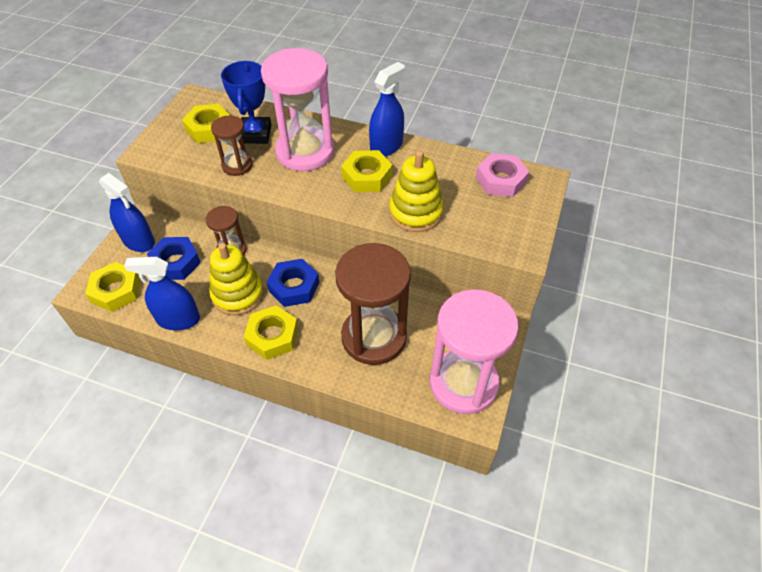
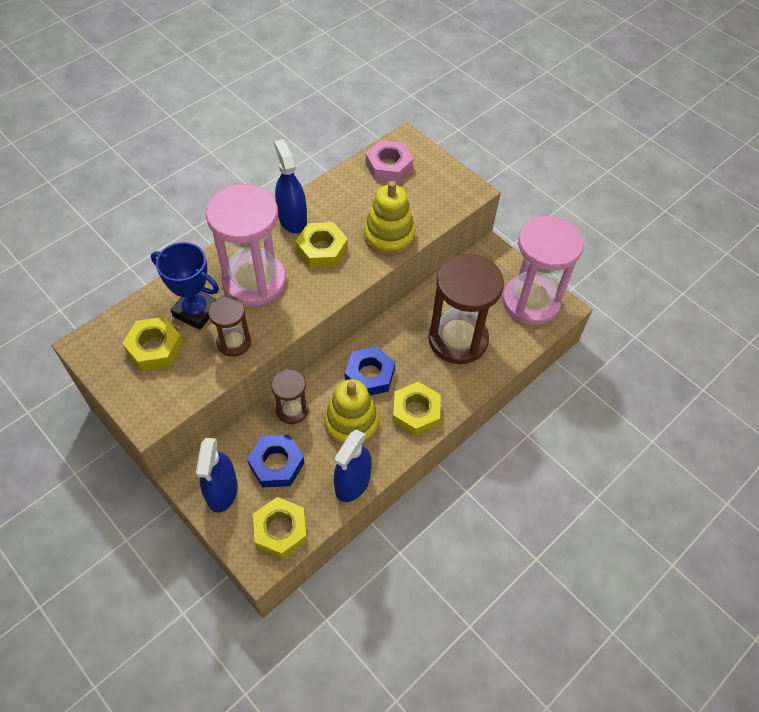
camera: 65 degrees left, 5 degrees up
(139, 241) = (222, 491): blue spray bottle -> blue spray bottle turned 120 degrees clockwise

